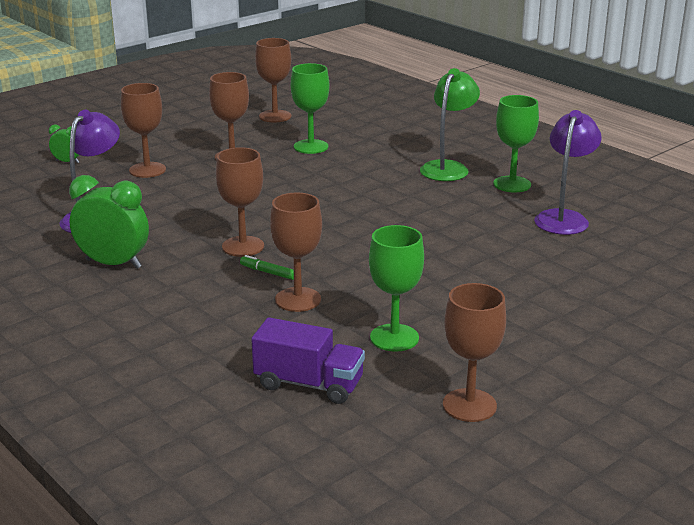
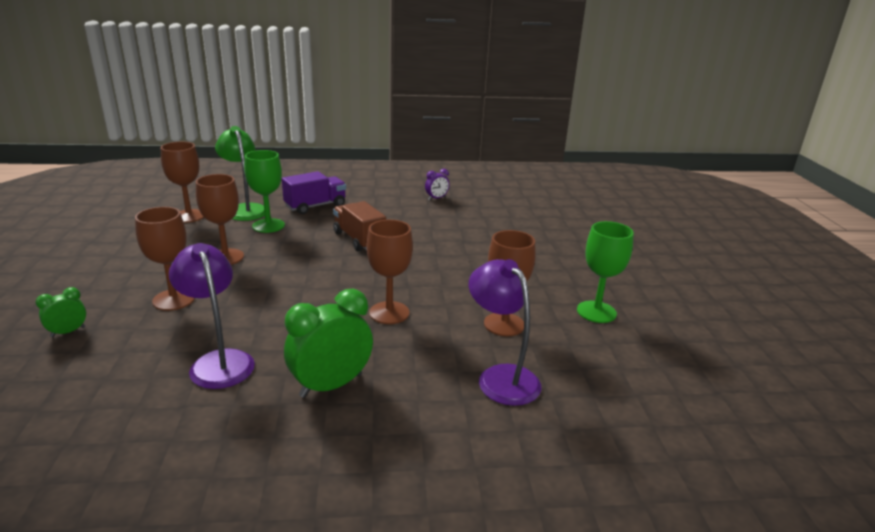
camera: 55 degrees left, 0 degrees up
(268, 272) = (447, 319): green marker -> none
(309, 384) = (634, 369): purple truck -> purple truck (315, 206)
(350, 187) = (359, 239): none -> brown truck
(448, 167) = (383, 203): green lamp -> green lamp (245, 209)
(469, 405) = (703, 322): brown goblet -> none
(512, 184) = (436, 198): green goblet -> purple clock
(564, 218) = (499, 205): purple lamp -> purple lamp (501, 377)

